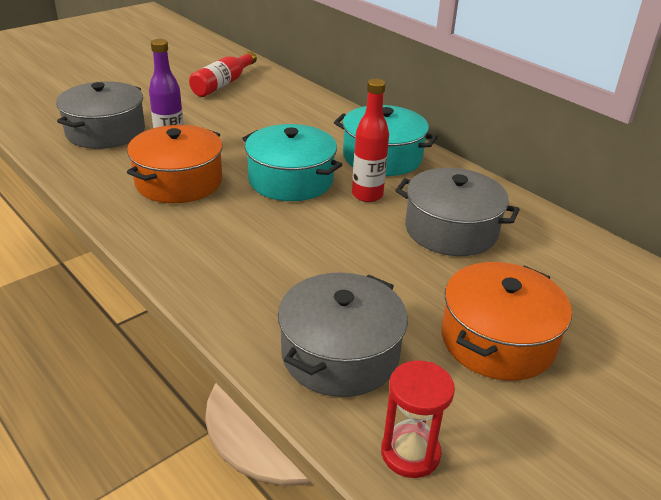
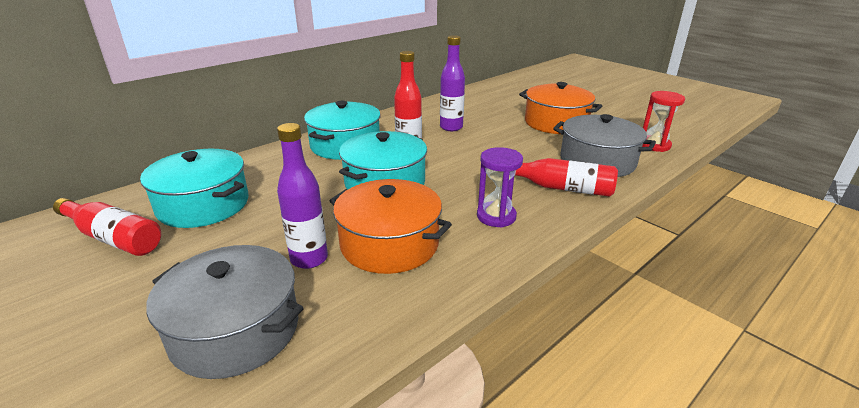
camera: 90 degrees left, 5 degrees down
(207, 241) = (496, 216): none -> purple hourglass
(261, 299) = (560, 188): none -> red bottle
(262, 105) = (203, 205): none -> turquoise pot
(451, 230) = (451, 127): grey pot -> purple bottle

